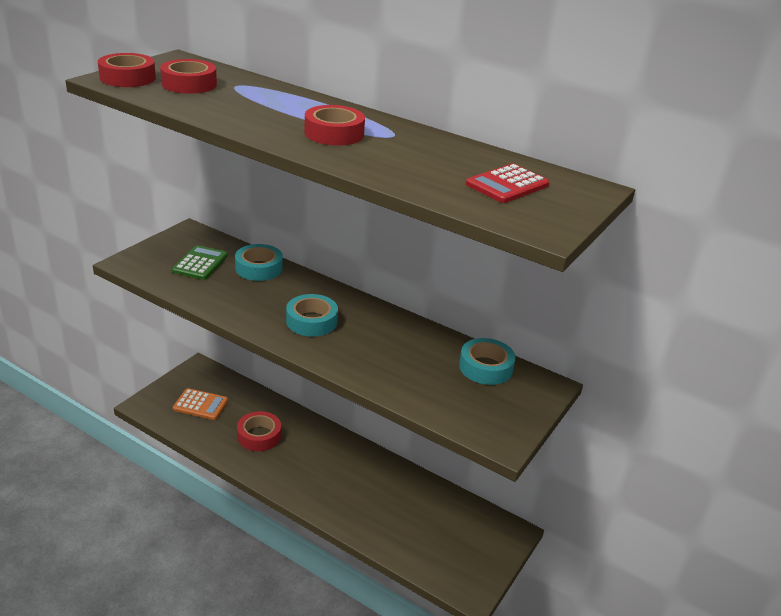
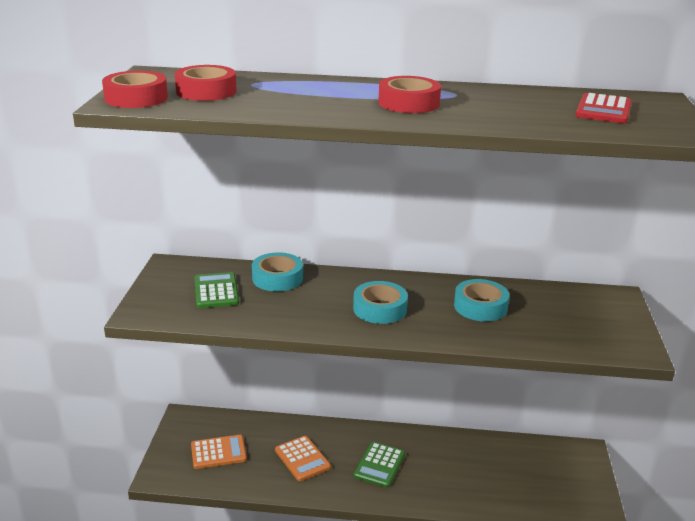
camera: 25 degrees left, 5 degrees down
(259, 436) = (302, 459): red tape -> orange calculator
(316, 466) = (379, 465): none -> green calculator
(485, 367) = (559, 298): turquoise tape -> turquoise tape (480, 306)

